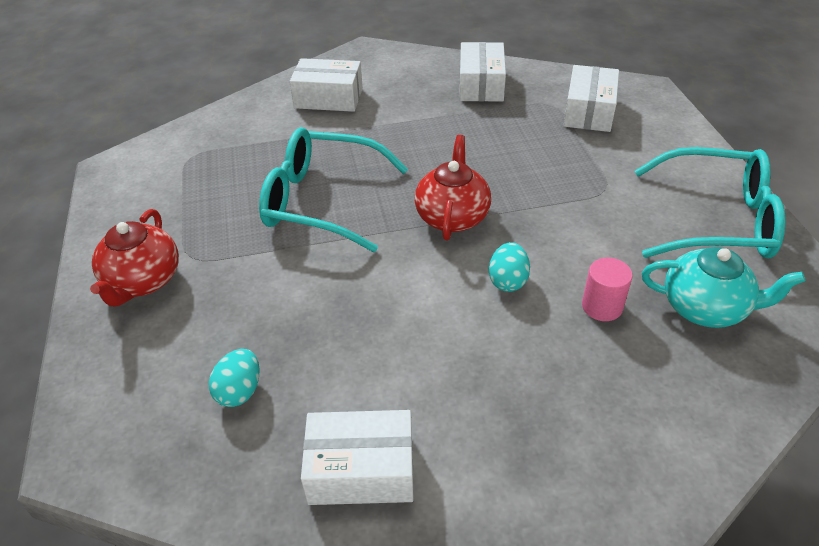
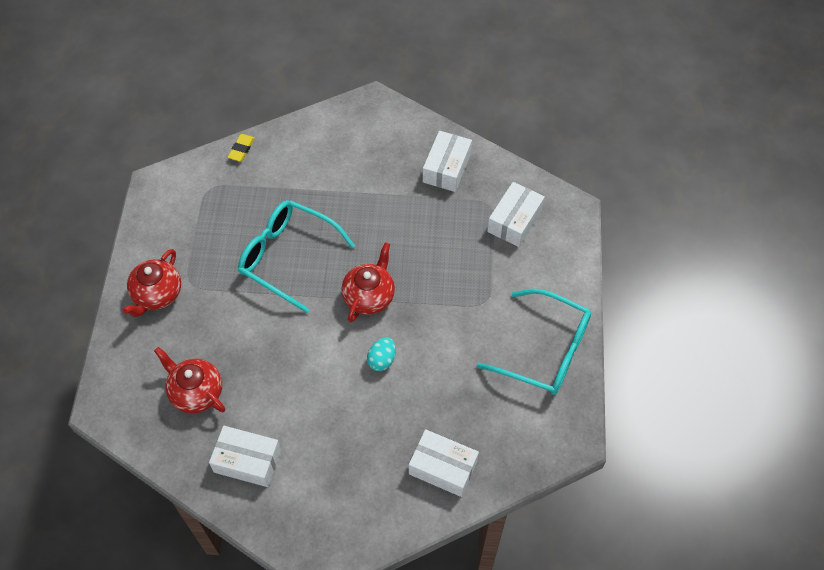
camera: 15 degrees right, 15 degrees up
(221, 115) = (241, 149): none -> yellow eraser
(239, 391) = (196, 392): turquoise egg -> red teapot
(328, 98) = (325, 151): white box -> white box (443, 467)
(602, 306) = (431, 396): pink cylinder -> none
(705, 308) = (494, 416): turquoise teapot -> none

